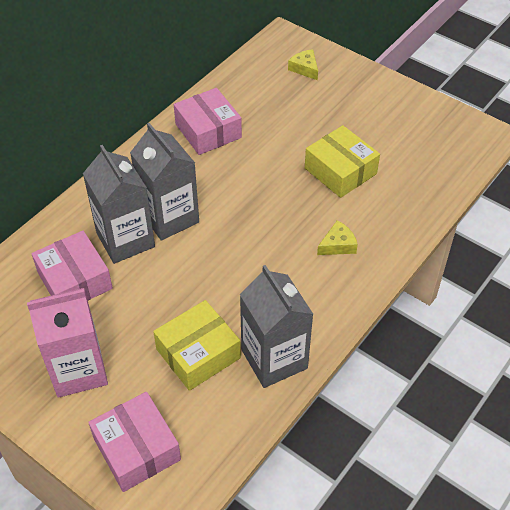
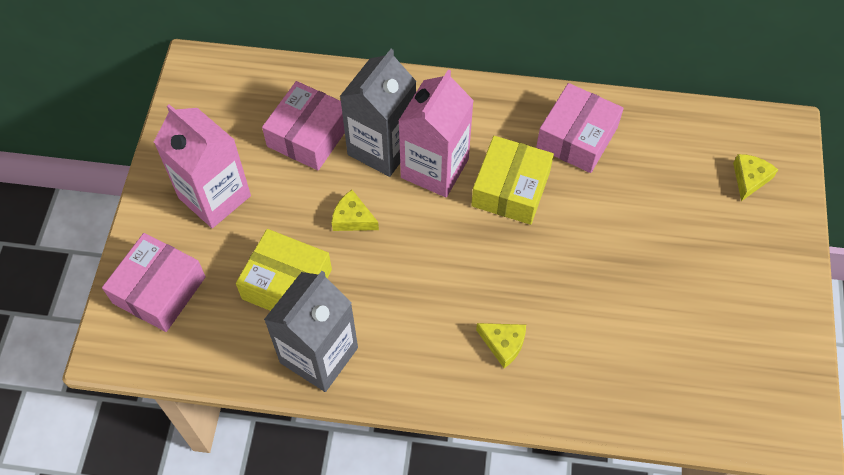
camera: 60 degrees right, 10 degrees up
(169, 217) = (434, 168): grey carton -> pink carton
(173, 285) = (353, 218): none -> yellow cheese
(340, 171) = (613, 295): yellow box -> yellow box (510, 189)

